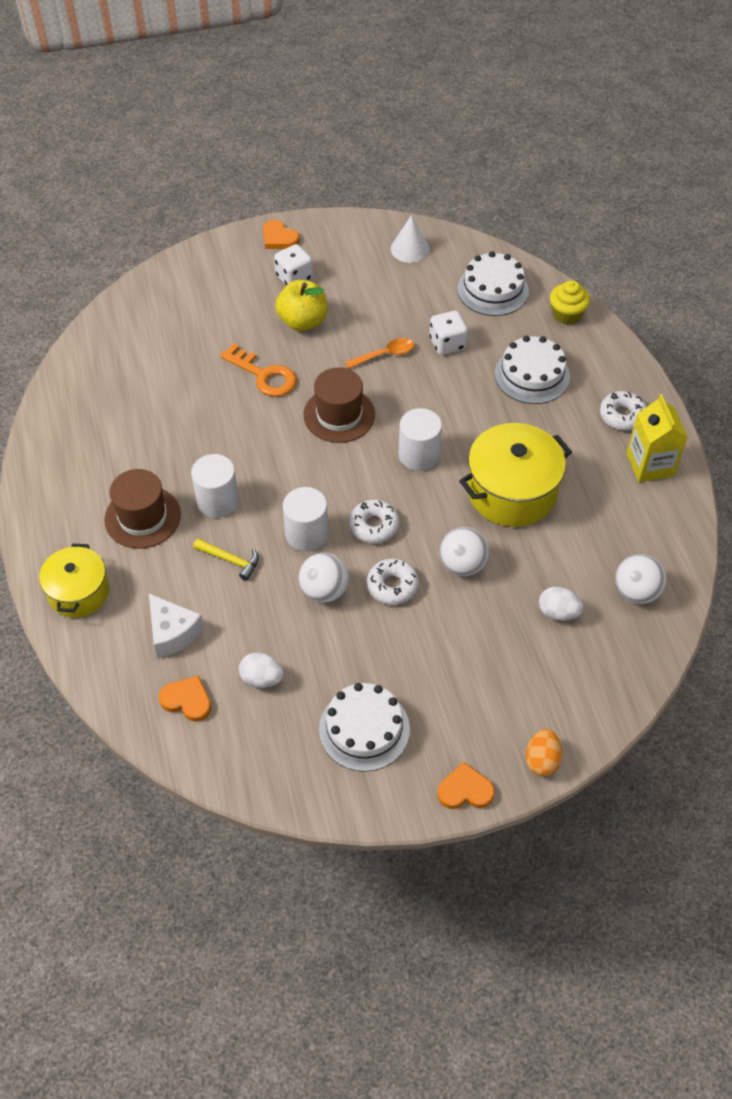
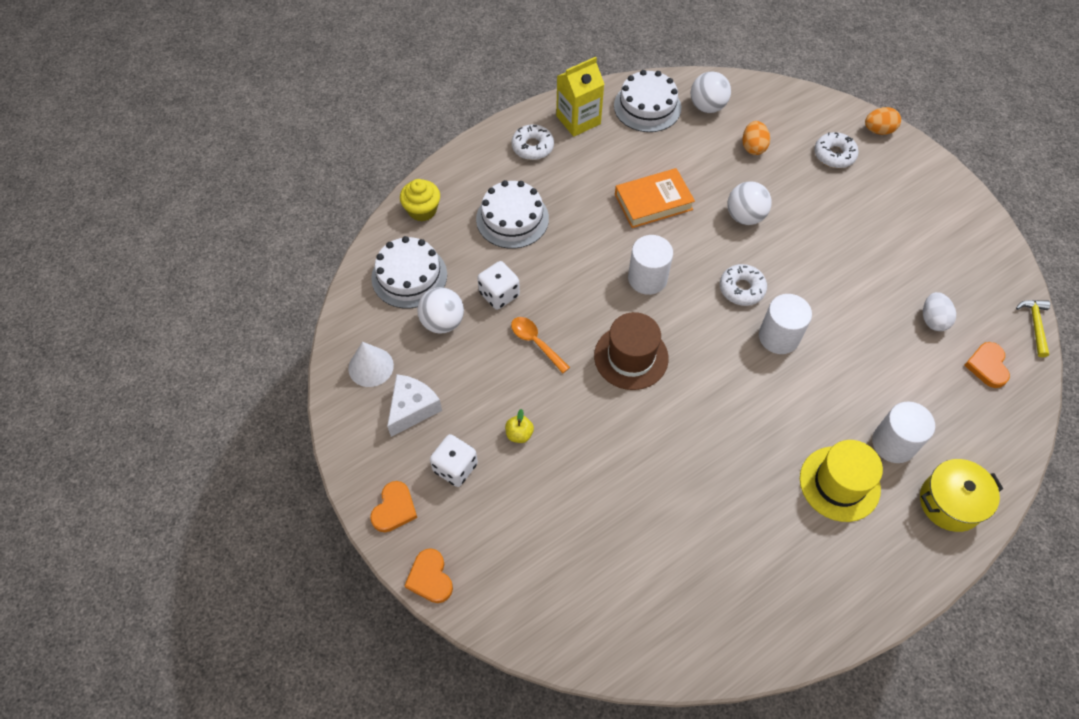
camera: 110 degrees left, 5 degrees up
(142, 517) = (839, 483): brown hat -> yellow hat
(172, 632) = (937, 403): white cheese -> white cheese (412, 409)
(217, 501) = (784, 424): white cylinder -> white cylinder (893, 443)
(230, 560) = (840, 387): yellow hammer -> yellow hammer (1035, 325)
(264, 375) = (611, 444): orange key -> none
(303, 321) = (519, 434): yellow apple -> yellow apple, size x0.48
(324, 590) = (826, 304): white ball -> white ball (442, 322)
(364, 729) = (927, 238): white cake -> white cake (647, 106)
(392, 586) = (793, 257): white donut -> white donut (834, 155)
(465, 790) = (930, 166): orange heart -> orange heart (430, 578)
(511, 492) = (653, 202): yellow pot -> orange book
(558, 612) = (753, 147): white egg -> orange egg

